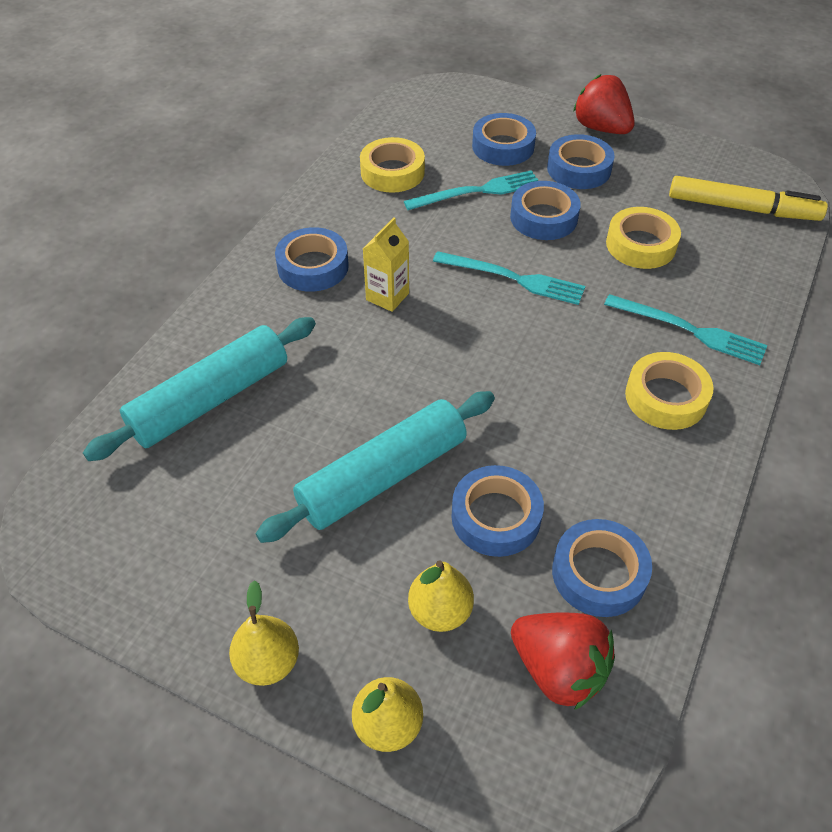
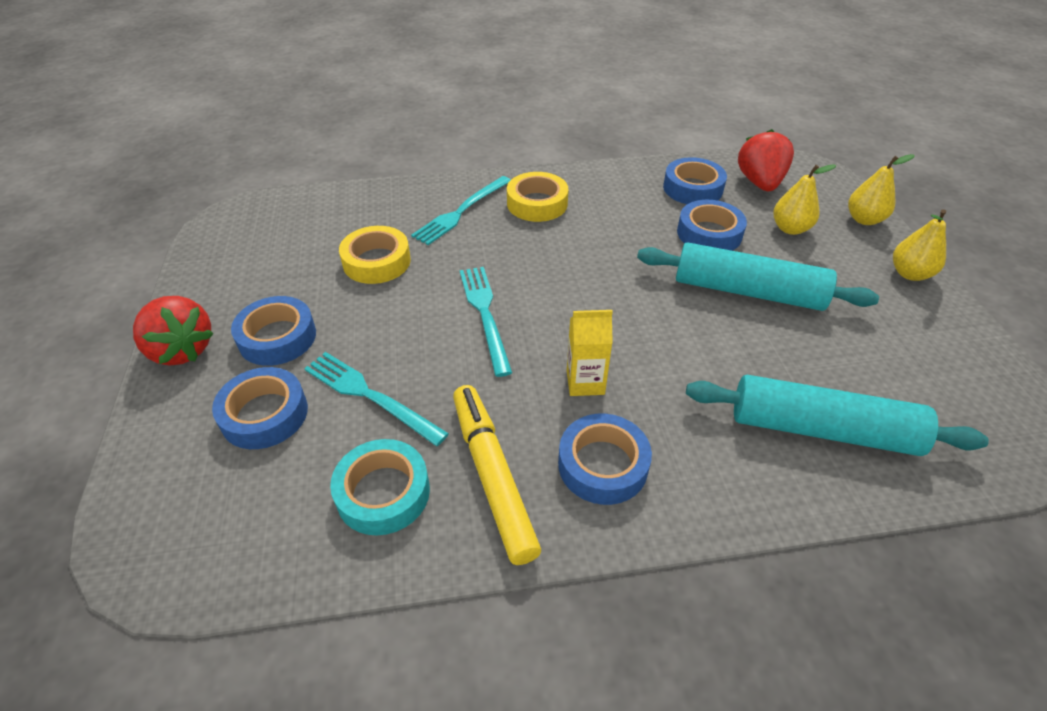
camera: 125 degrees left, 5 degrees down
(392, 172) = (383, 492): yellow tape -> turquoise tape
(543, 217) = (380, 330): blue tape -> none
(601, 128) = (182, 350): red strawberry -> red strawberry turned 60 degrees counterclockwise
(689, 330) = (461, 212): turquoise fork -> turquoise fork turned 135 degrees counterclockwise
(742, 208) = (282, 226): yellow marker -> yellow marker (492, 476)

